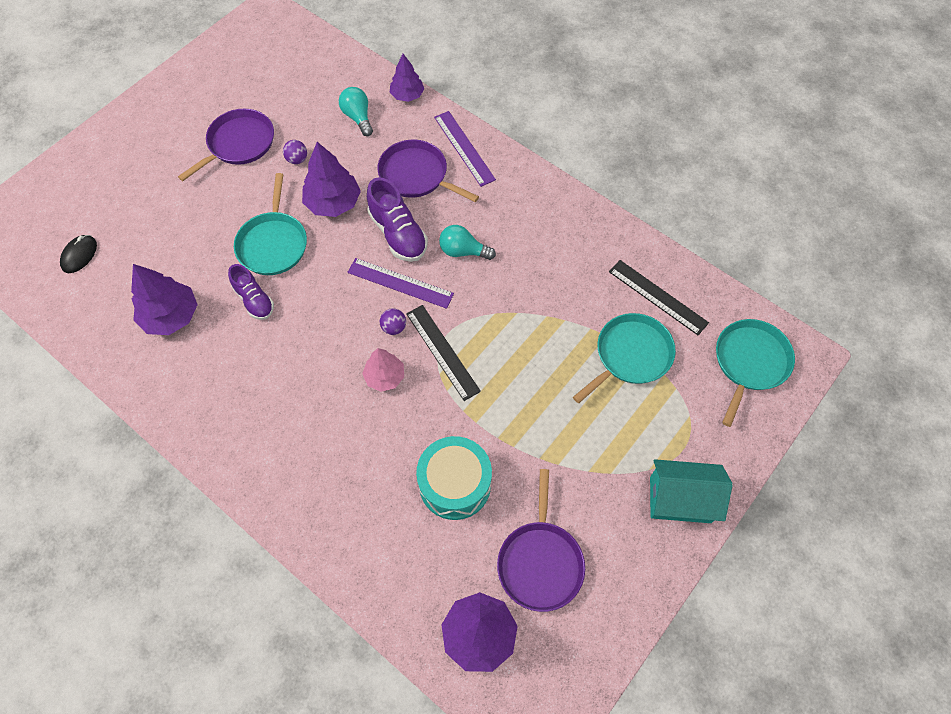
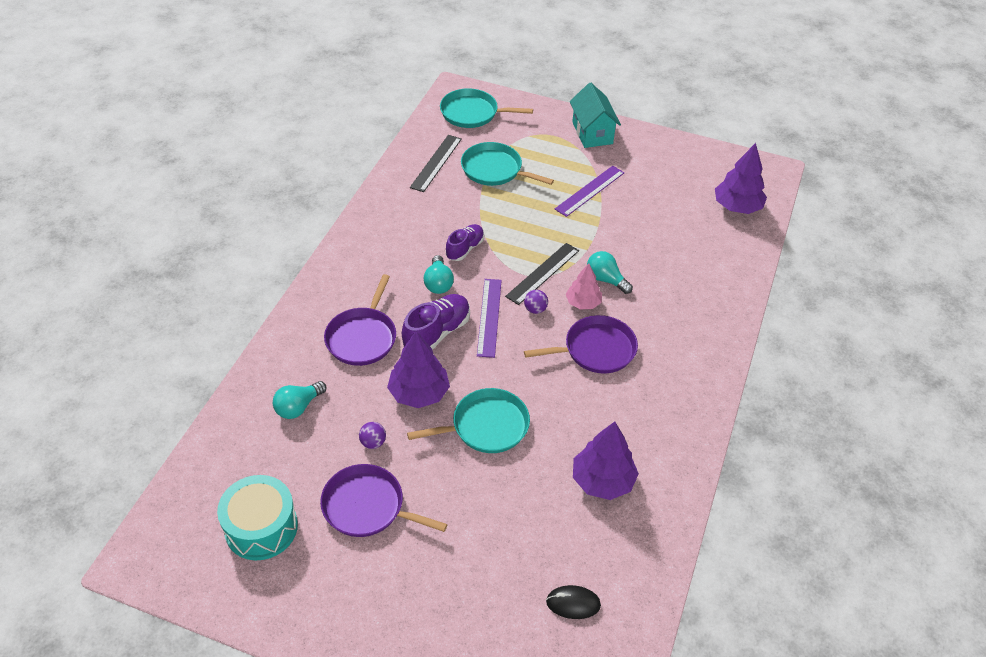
camera: 110 degrees left, 15 degrees down
(254, 300) = (554, 418): purple shoe -> purple shoe (465, 248)
(407, 95) = (255, 373): purple tree -> none
(409, 413) = (605, 279): none -> turquoise light bulb
(455, 484) = (646, 241): turquoise drum -> turquoise drum (261, 527)
(464, 148) = (317, 310): purple ruler -> purple ruler (589, 191)
(540, 562) = (673, 188): purple pan -> purple pan (595, 349)

